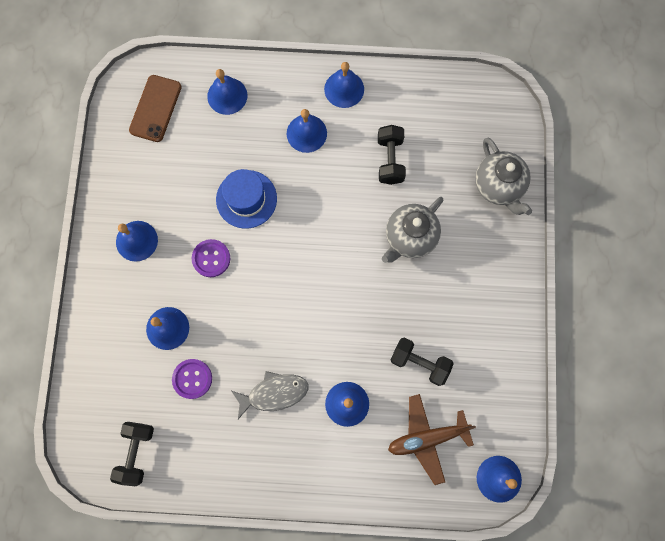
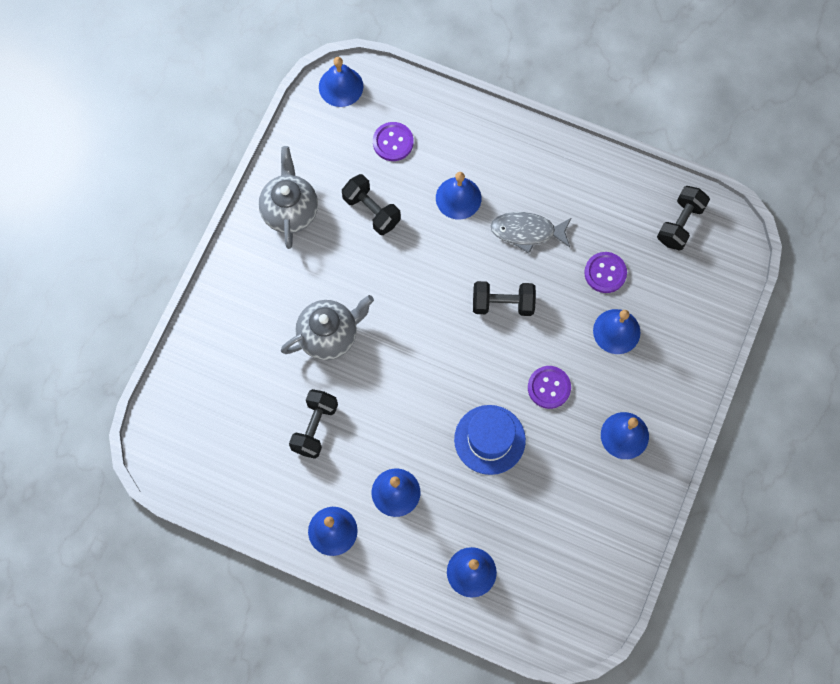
camera: 160 degrees left, 5 degrees down
(155, 108) = (560, 586): brown phone -> none
(273, 318) = (503, 304): none -> black dumbbell
(427, 438) = (393, 142): brown plane -> purple button
(498, 186) = (210, 356): grey teapot -> grey teapot (290, 211)

